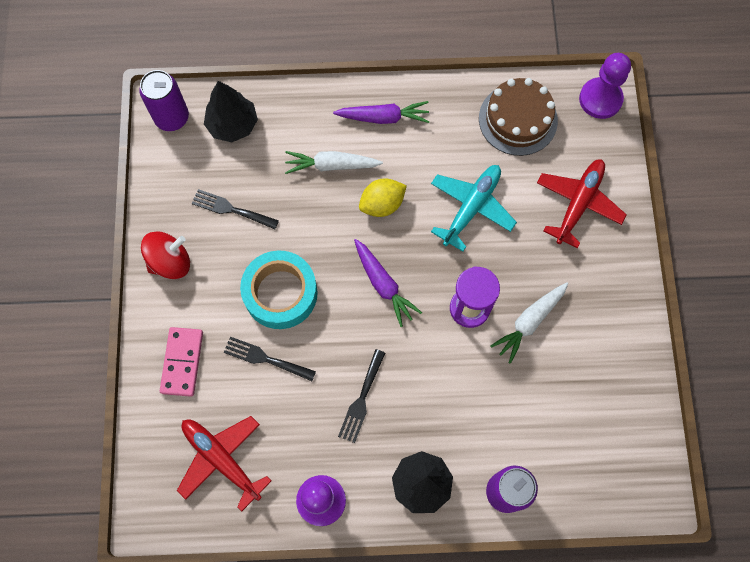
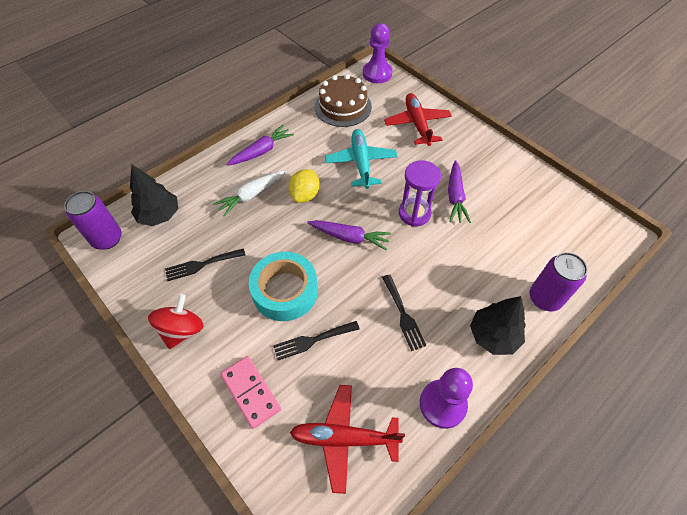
camera: 40 degrees left, 15 degrees down
(529, 322) = (455, 197): white carrot -> purple carrot

